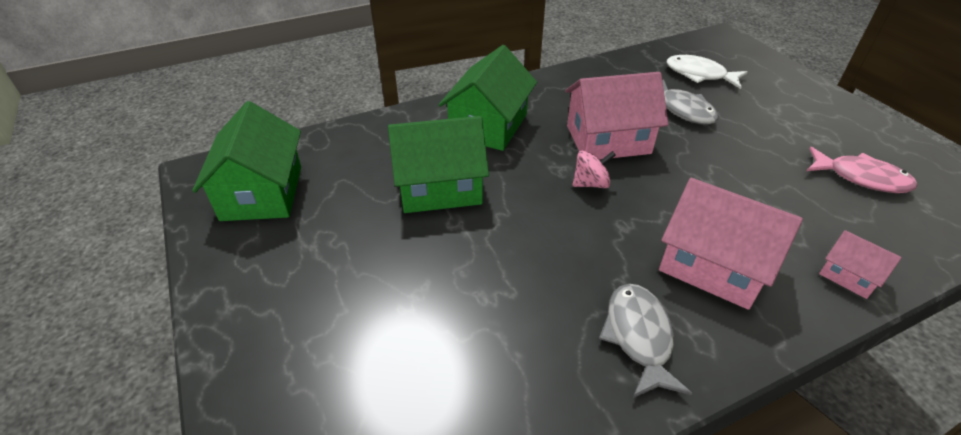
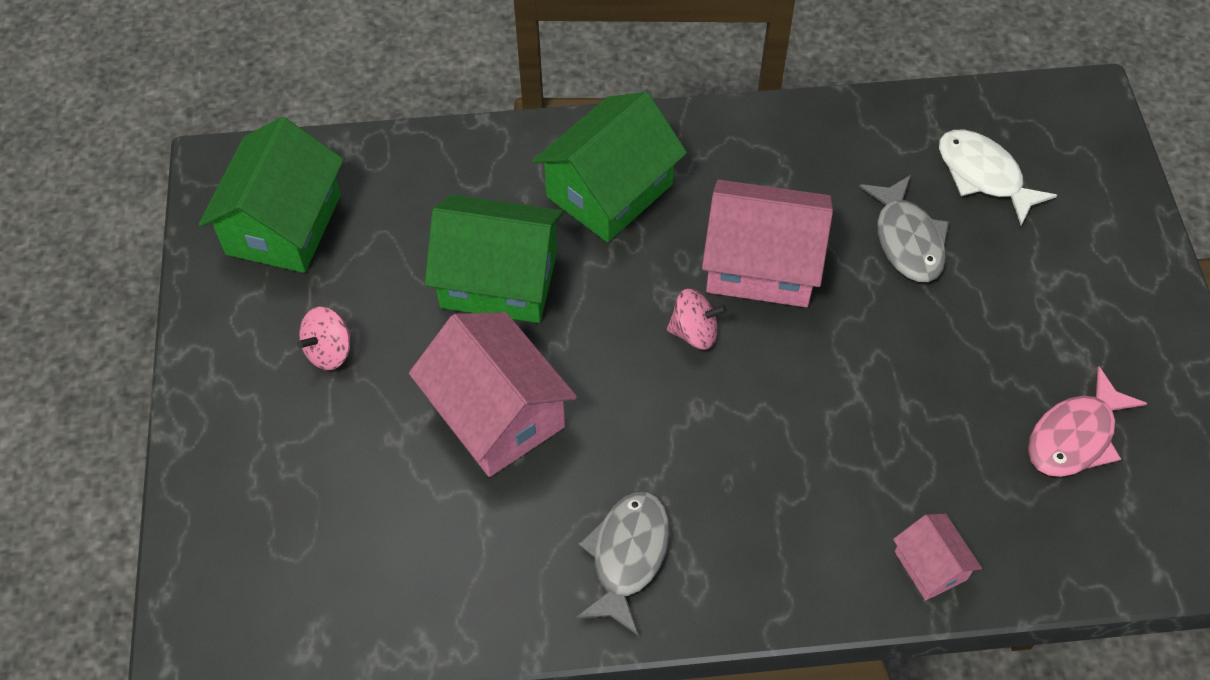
camera: 20 degrees right, 15 degrees up
(327, 262) = (329, 351): none -> pink spinning top
(713, 265) = (773, 498): pink house -> pink house (496, 413)
(861, 178) = (1075, 436): pink fish -> pink fish turned 90 degrees clockwise

